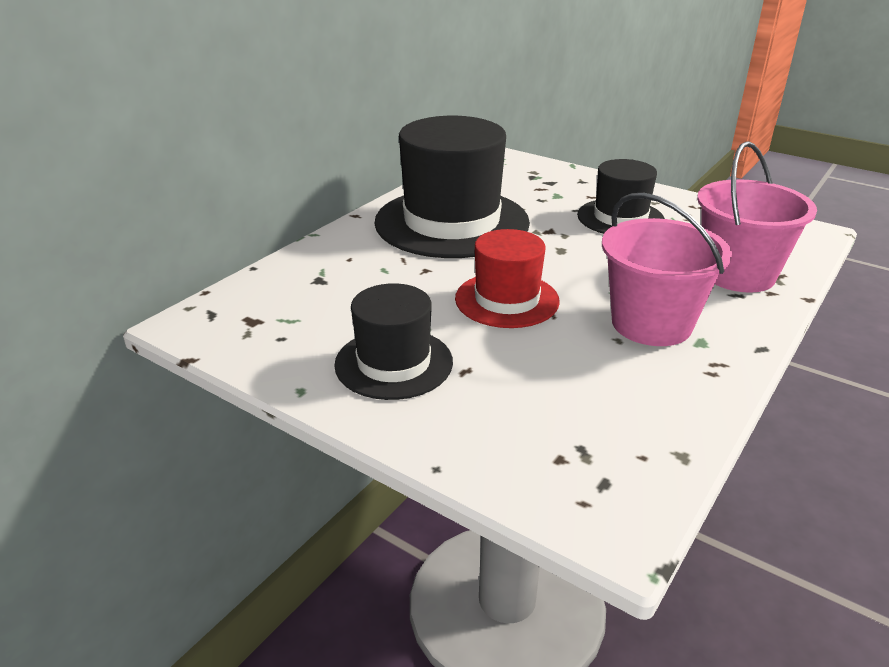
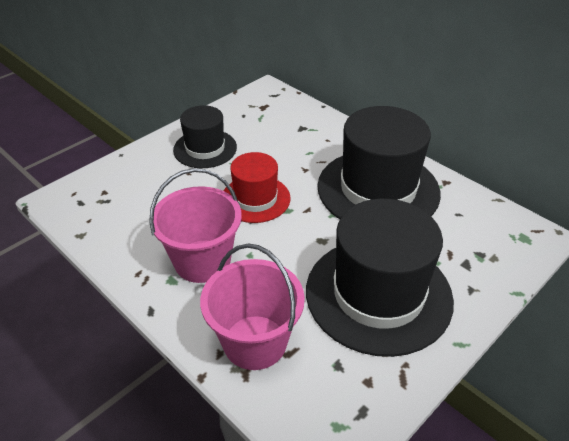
camera: 100 degrees right, 10 degrees up
(620, 218) = (378, 294): black hat -> black hat, size x1.78

